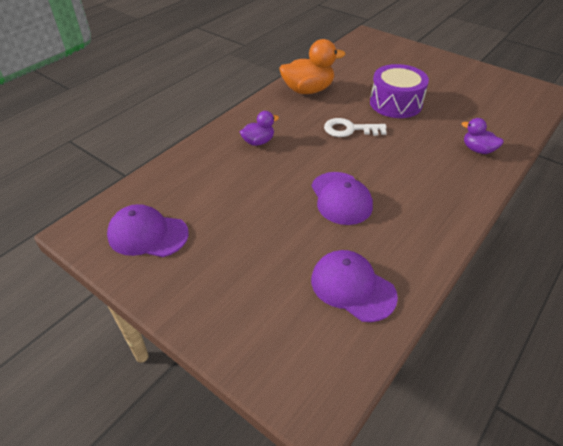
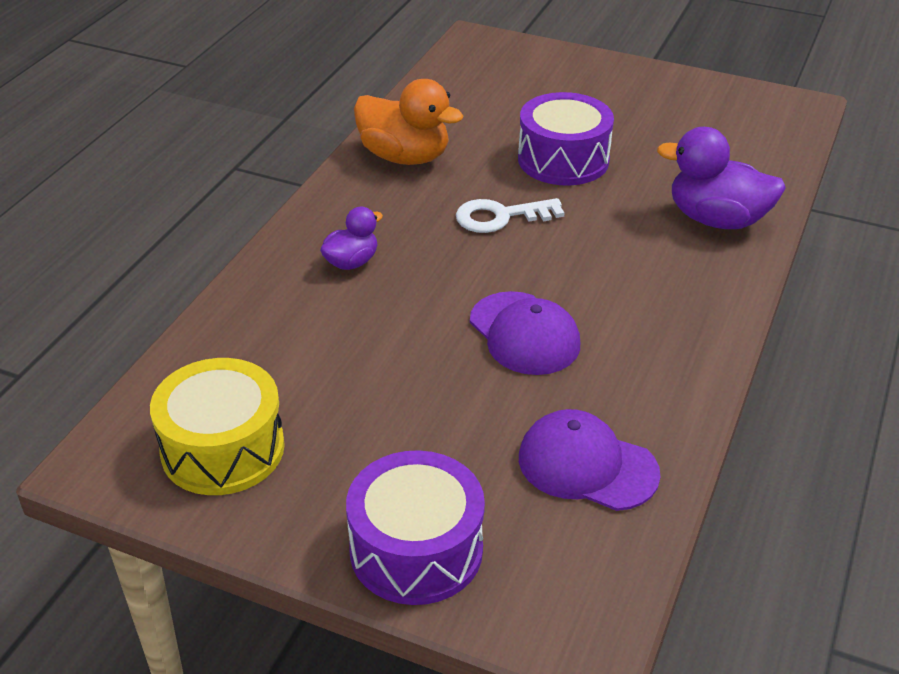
camera: 15 degrees left, 5 degrees down
(147, 234) = (223, 449): purple cap -> yellow drum
(230, 320) = (416, 549): none -> purple drum
(308, 90) = (405, 157): orange duck -> orange duck turned 60 degrees clockwise
(477, 150) = (716, 219): purple duck -> purple duck, size x1.78

